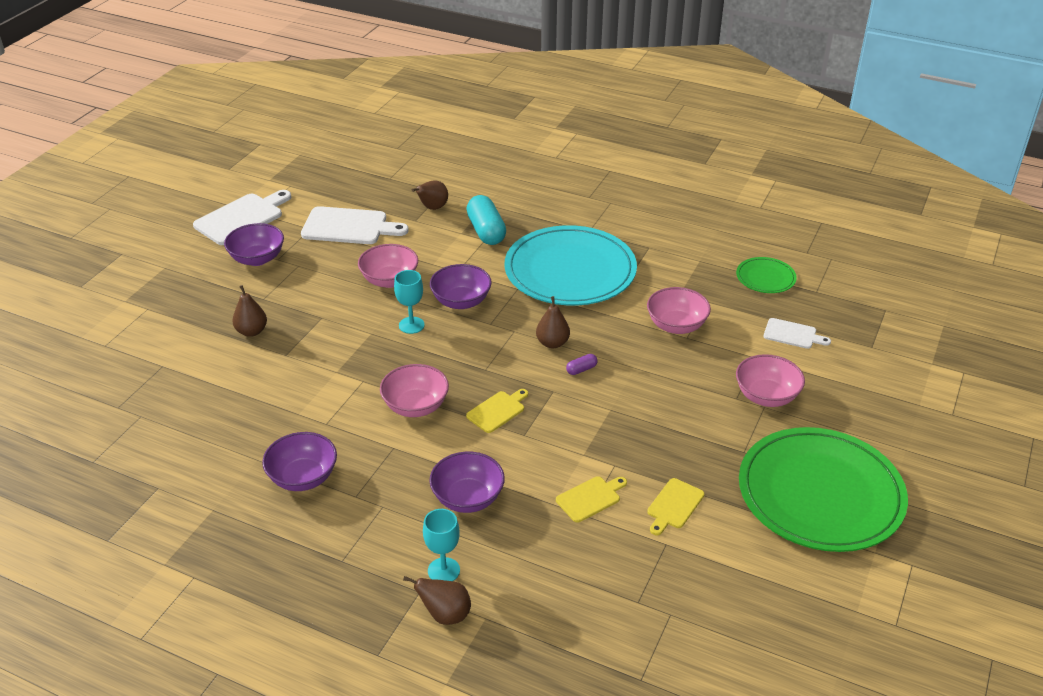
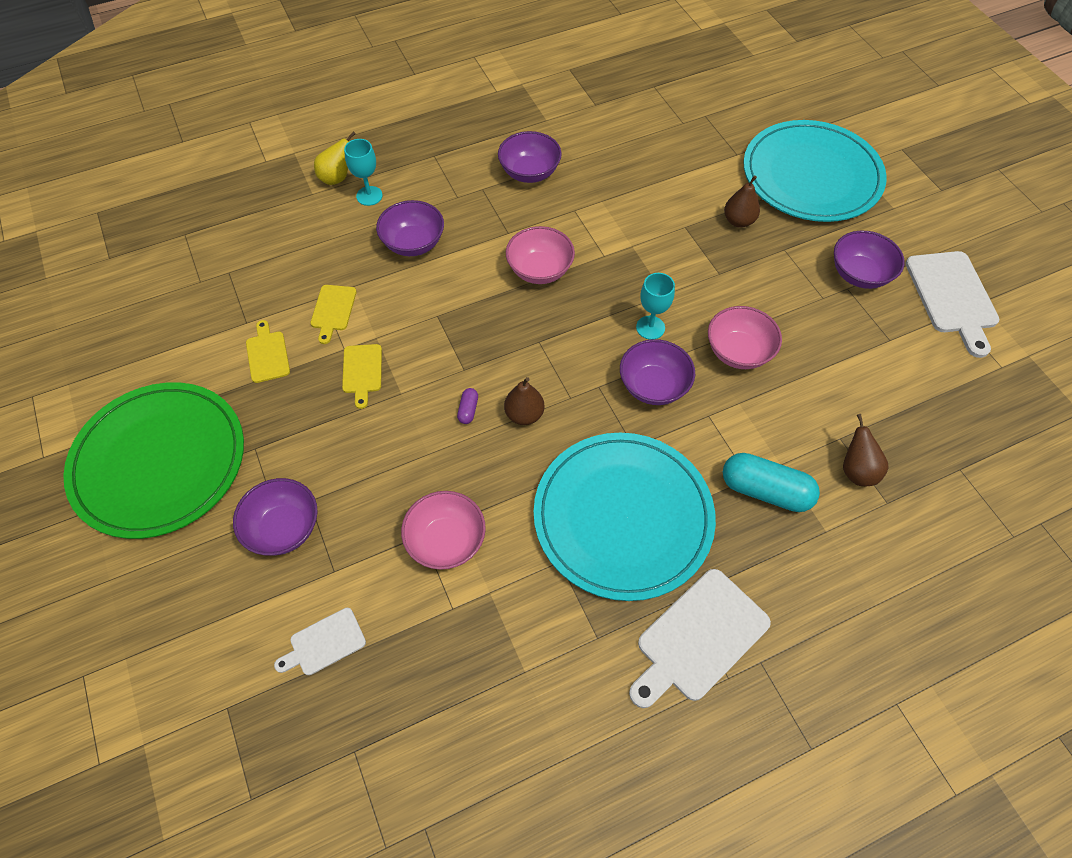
camera: 130 degrees right, 20 degrees up
(158, 317) = (811, 176): none -> turquoise plate
(349, 227) = (869, 372): white cutting board -> white cutting board (698, 638)
(445, 615) = (337, 178): brown pear -> yellow pear
(497, 411) = (480, 317): yellow cutting board -> yellow cutting board (362, 371)
(765, 277) = (429, 717): green plate -> none
(766, 396) = (284, 528): pink bowl -> purple bowl

